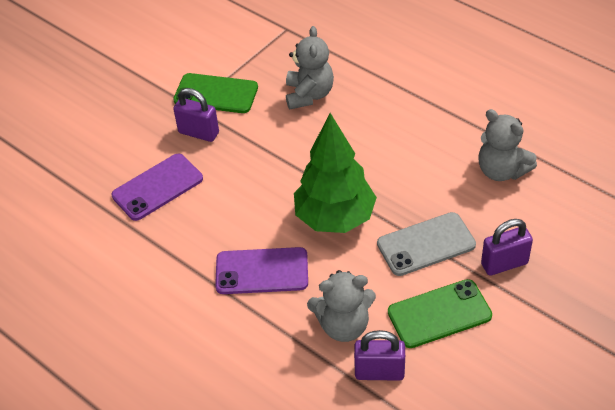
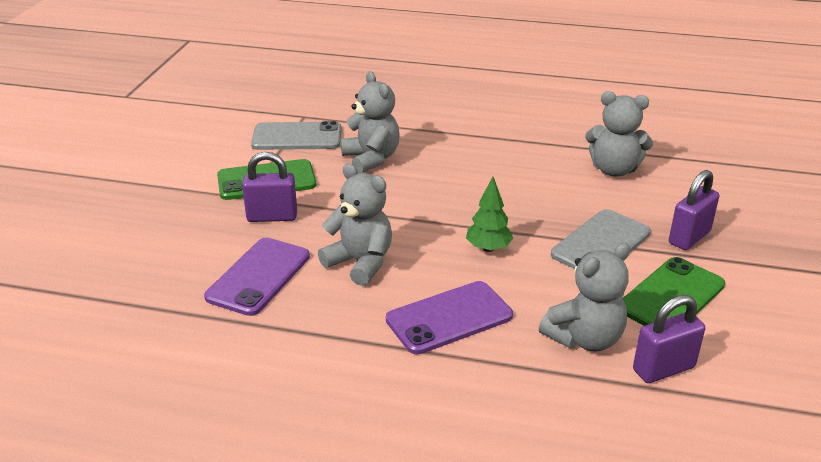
camera: 30 degrees left, 15 degrees down
(233, 199) = (360, 263): none -> grey teddy bear
(266, 52) = (297, 137): none -> grey phone
(335, 218) = (488, 248): green tree -> green tree, size x0.48

